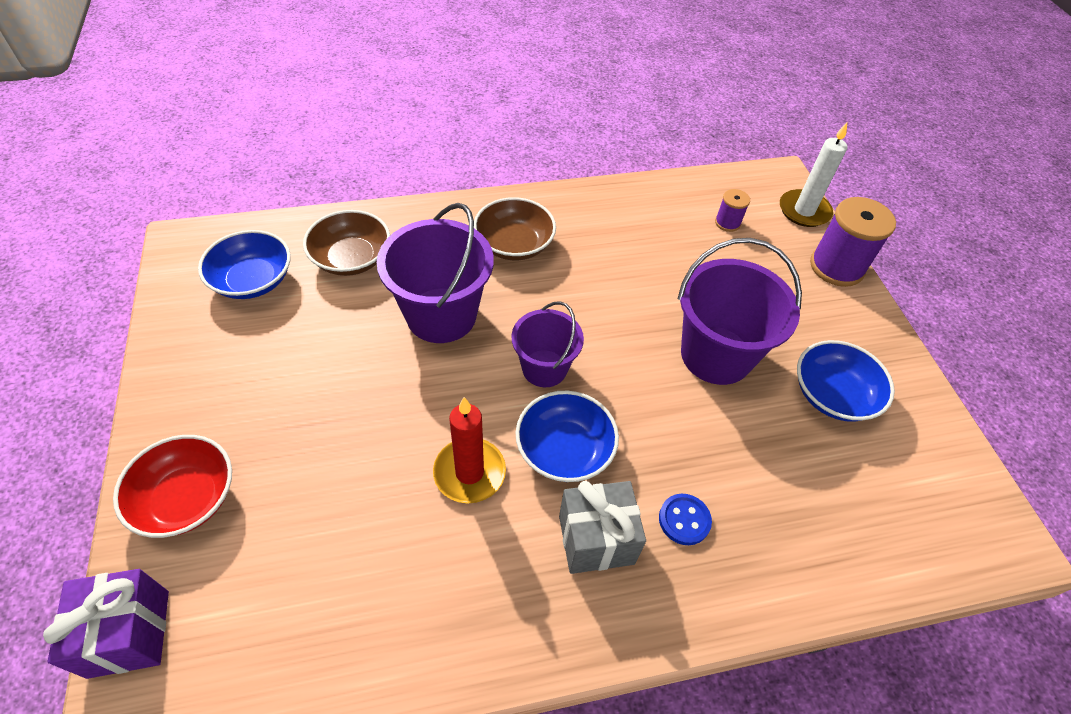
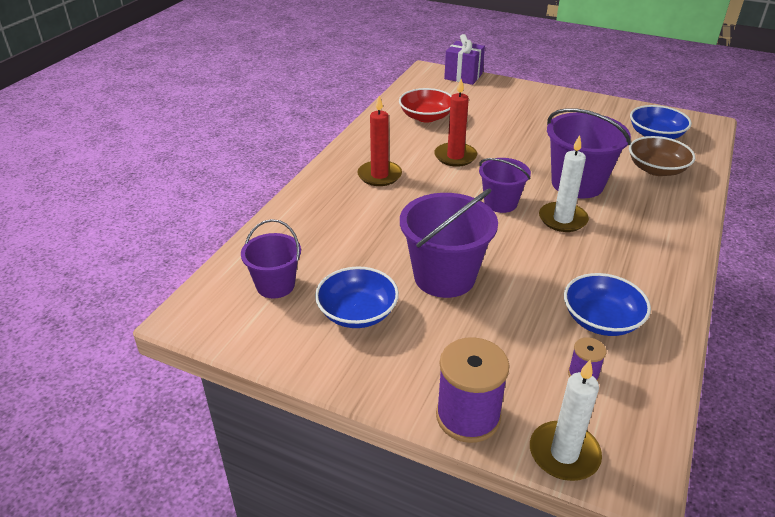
camera: 130 degrees right, 15 degrees down
(186, 498) = (514, 94): red bowl -> red bowl (426, 117)
(514, 244) = (630, 236): brown bowl -> none
(529, 302) = (562, 219): none -> white candle
(564, 449) = (438, 187): blue bowl -> blue bowl (601, 320)
(596, 539) = (379, 175): grey gift -> red candle
(684, 520) = (356, 204): blue button -> none
(886, 495) = (275, 285): none -> purple bucket

